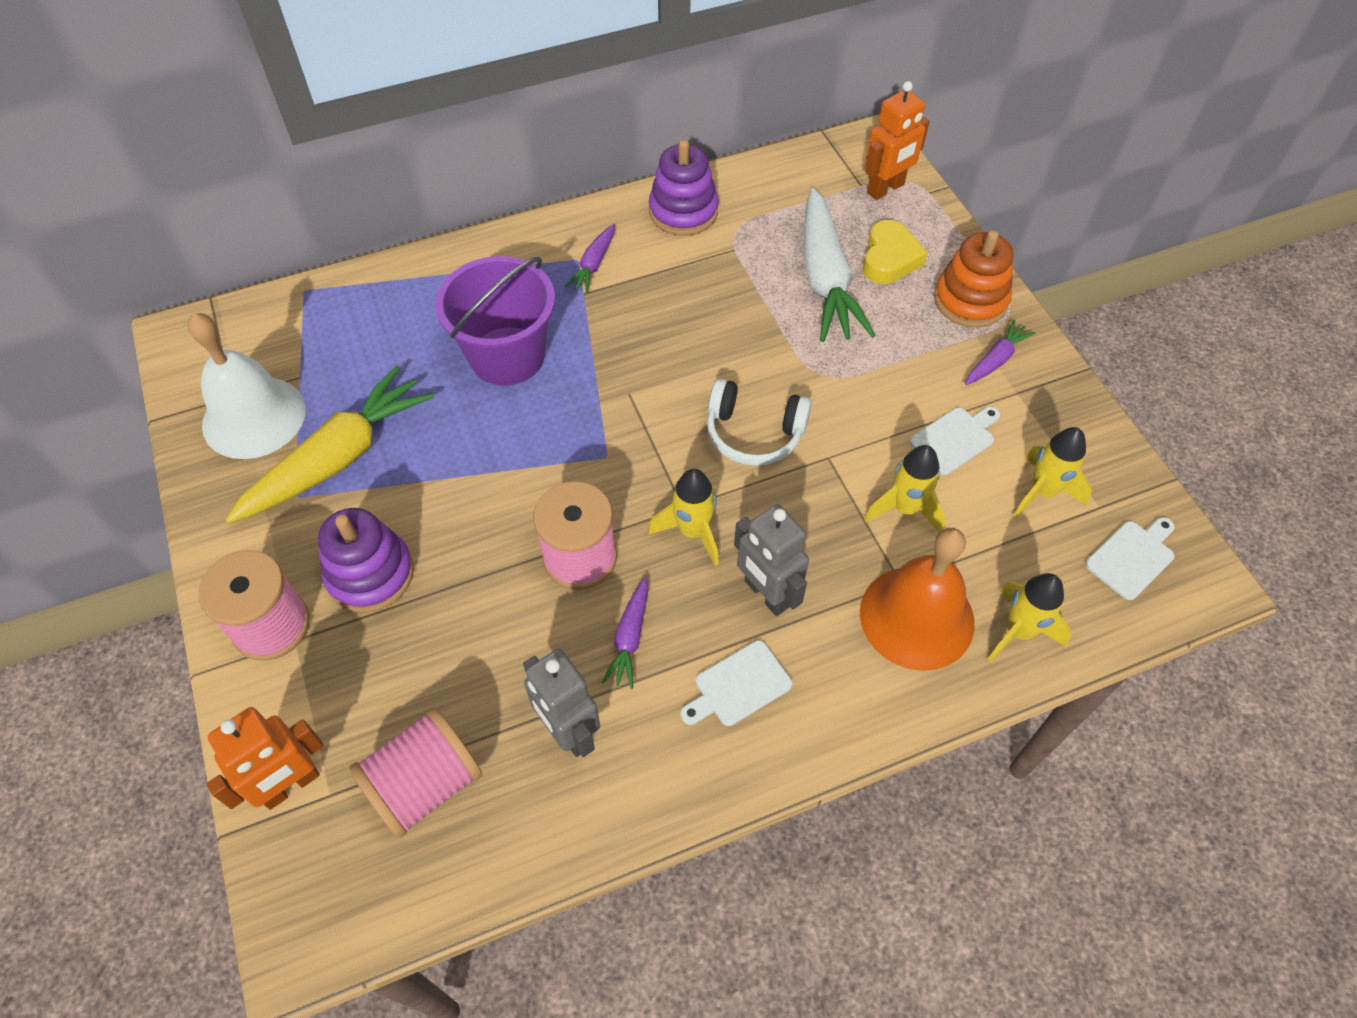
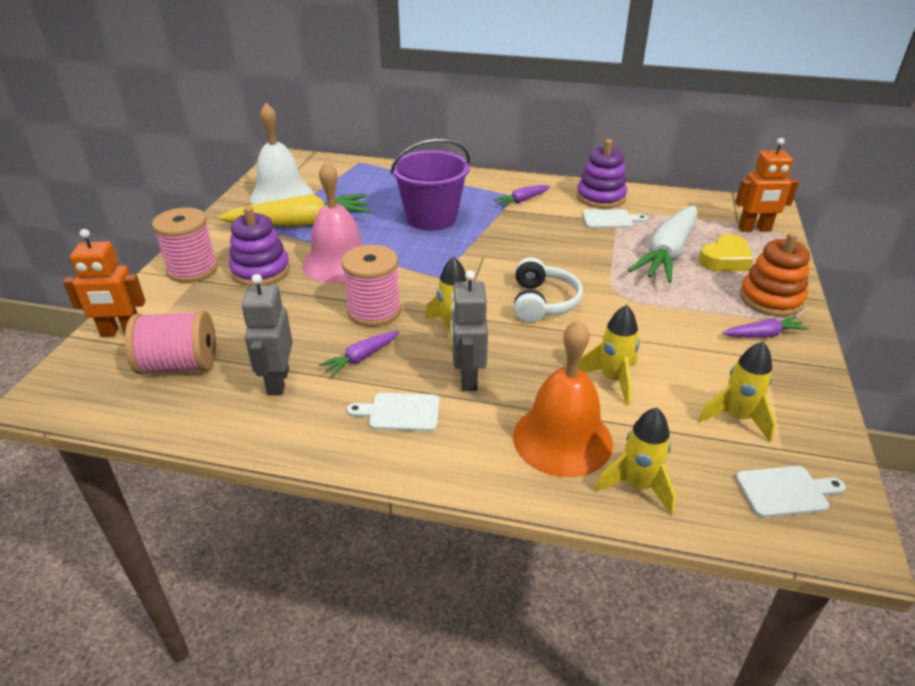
camera: 35 degrees right, 20 degrees down
(461, 503) = (339, 263): none -> pink bell
(754, 433) = (542, 302): white headphones -> white headphones turned 135 degrees counterclockwise
(955, 439) = (689, 361): white cutting board -> white cutting board (610, 219)

